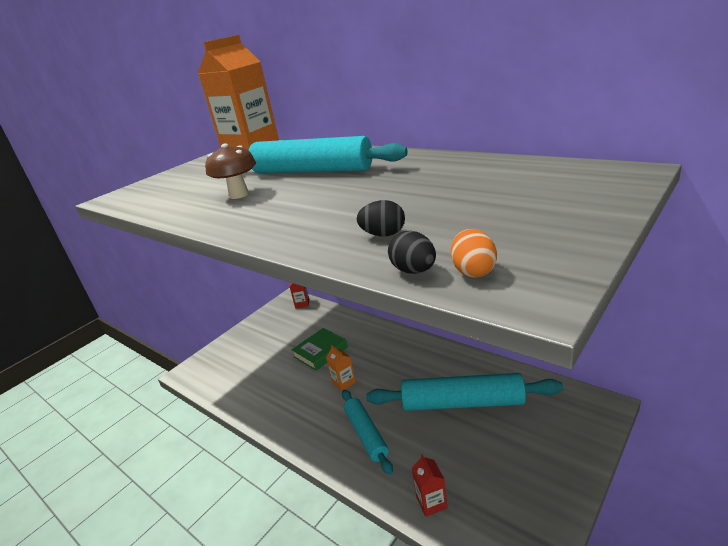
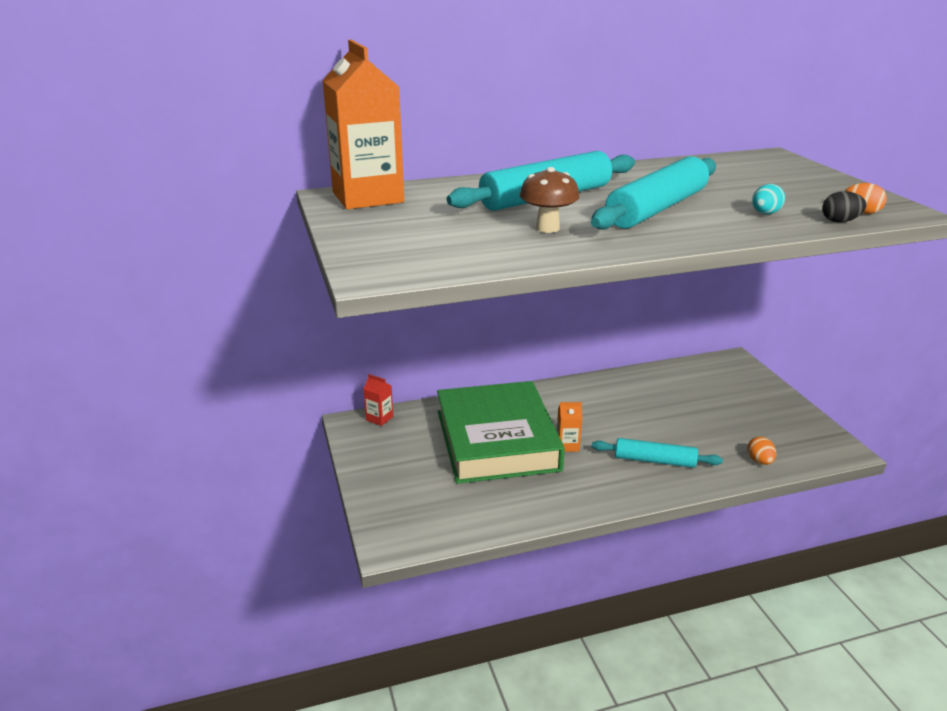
camera: 60 degrees left, 0 degrees up
(320, 352) = (497, 440): green book -> green book, size x2.22
(383, 235) = (765, 214): black egg -> turquoise egg
(431, 502) = (759, 461): red carton -> orange egg
(462, 402) = (669, 403): turquoise rolling pin -> turquoise rolling pin (657, 209)

